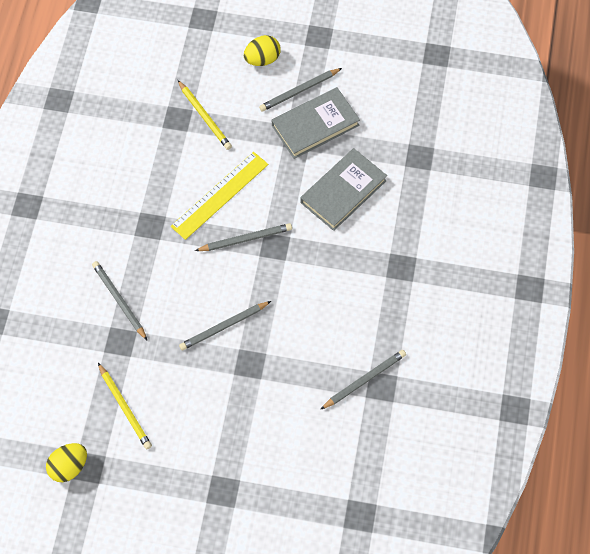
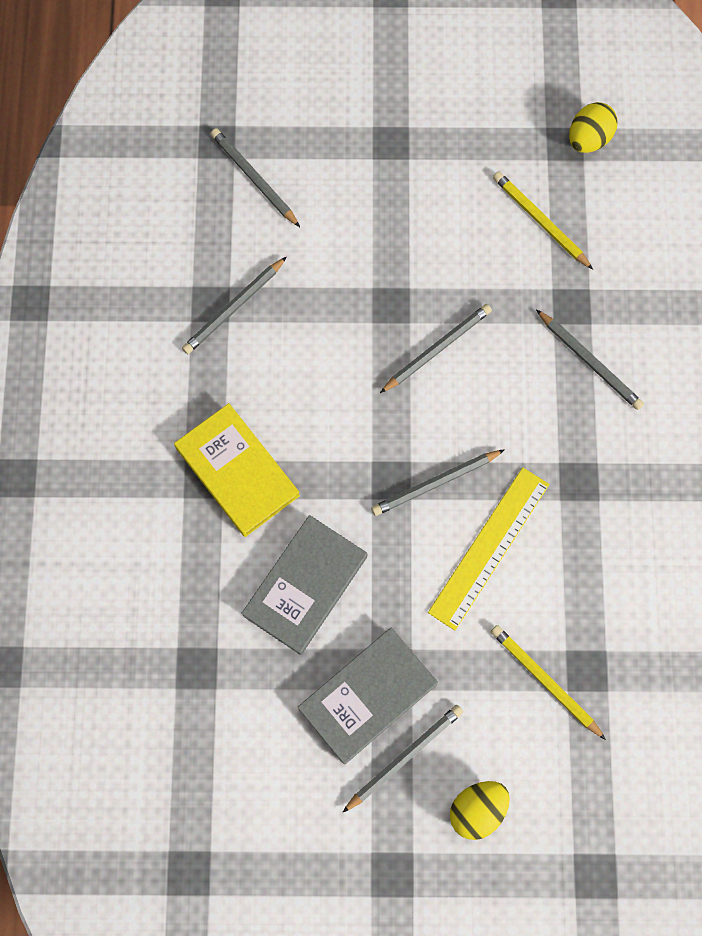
camera: 170 degrees right, 10 degrees up
(334, 478) = (254, 179): none -> grey pencil
(377, 267) = (237, 472): none -> yellow book

